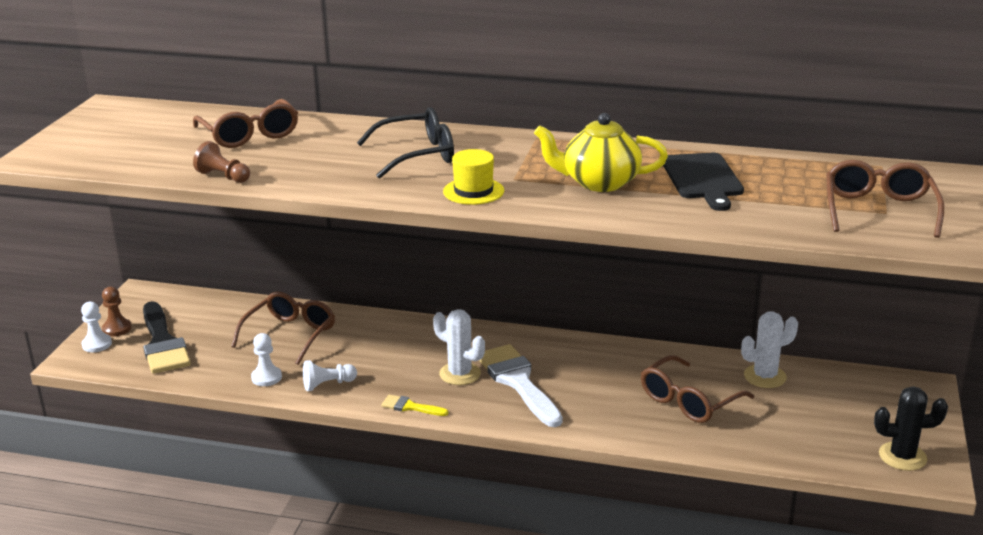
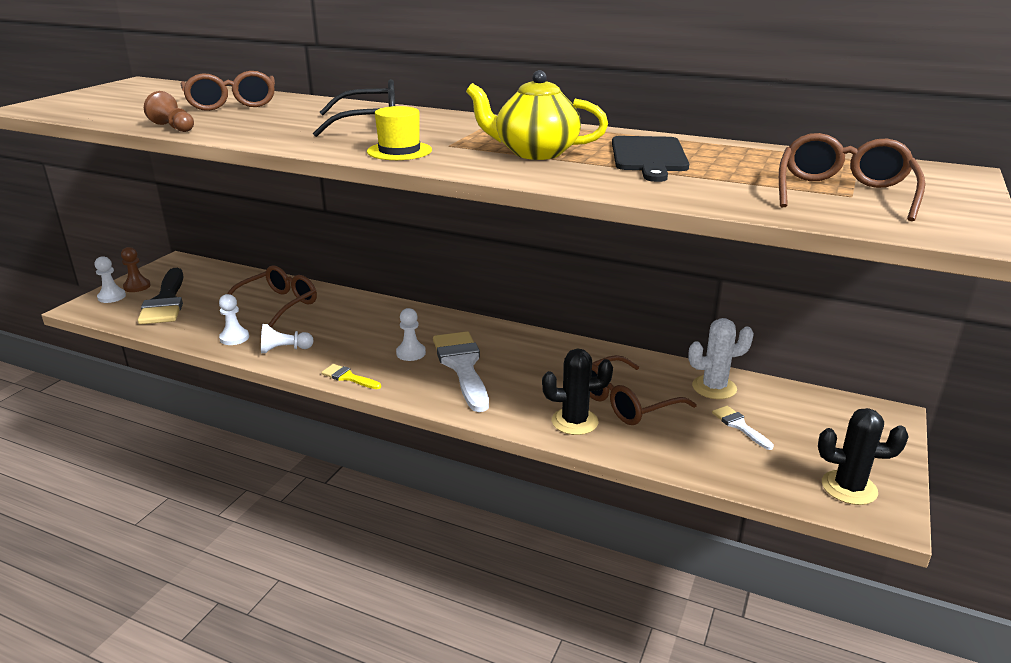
camera: 10 degrees right, 0 degrees up
(460, 374) = (411, 353): white cactus -> white pawn
(648, 425) = (574, 421): none -> black cactus
(797, 411) = (739, 426): none -> white brush

